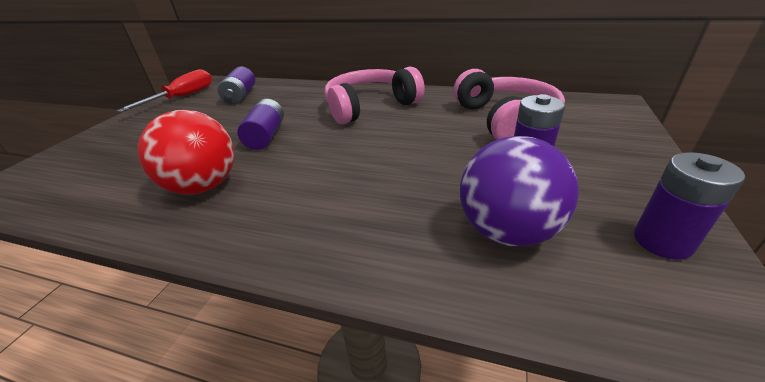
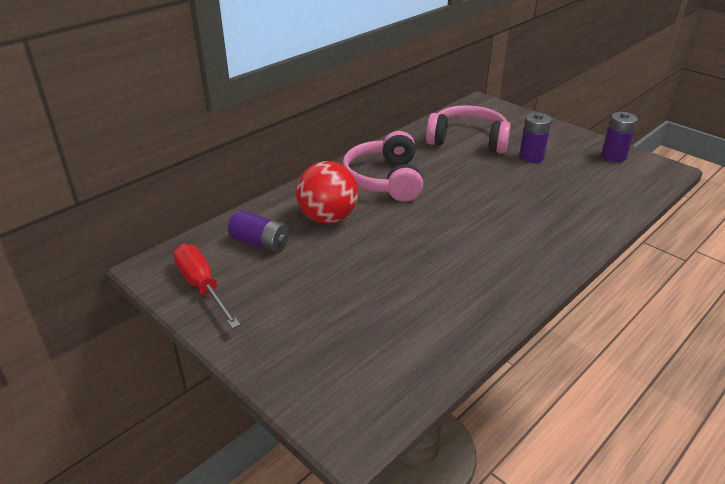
camera: 65 degrees left, 0 degrees up
(204, 186) = (460, 283): red ball -> red ball (328, 218)
(266, 136) = (393, 241): purple battery -> none
(507, 231) = (586, 186): purple ball -> none

